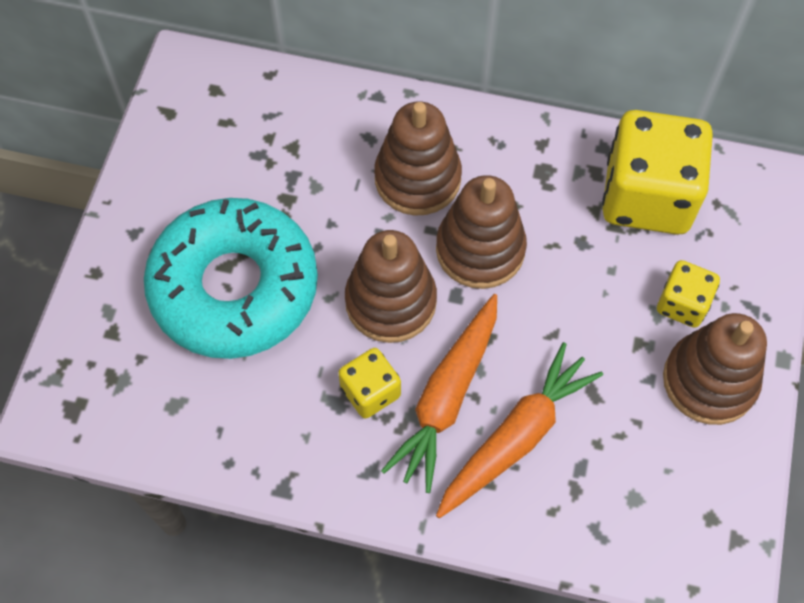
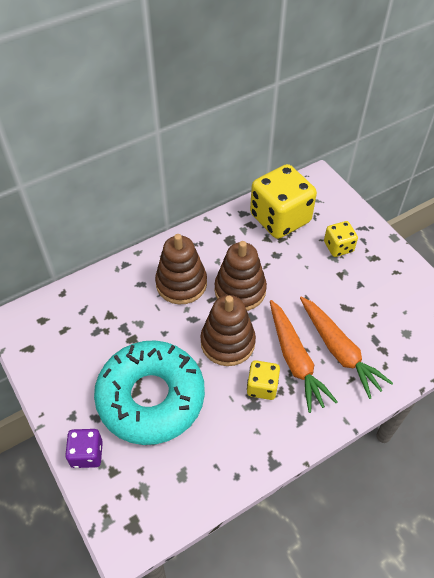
camera: 45 degrees left, 10 degrees down
(106, 288) = (87, 454): none -> purple dice
(516, 437) = (339, 350): orange carrot -> orange carrot turned 150 degrees clockwise
(709, 381) = (380, 266): brown stacking toy -> none

